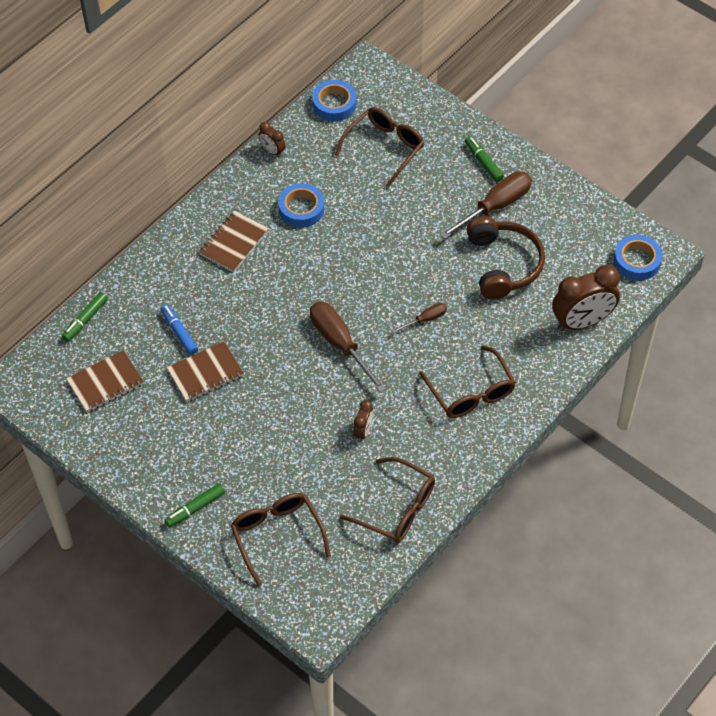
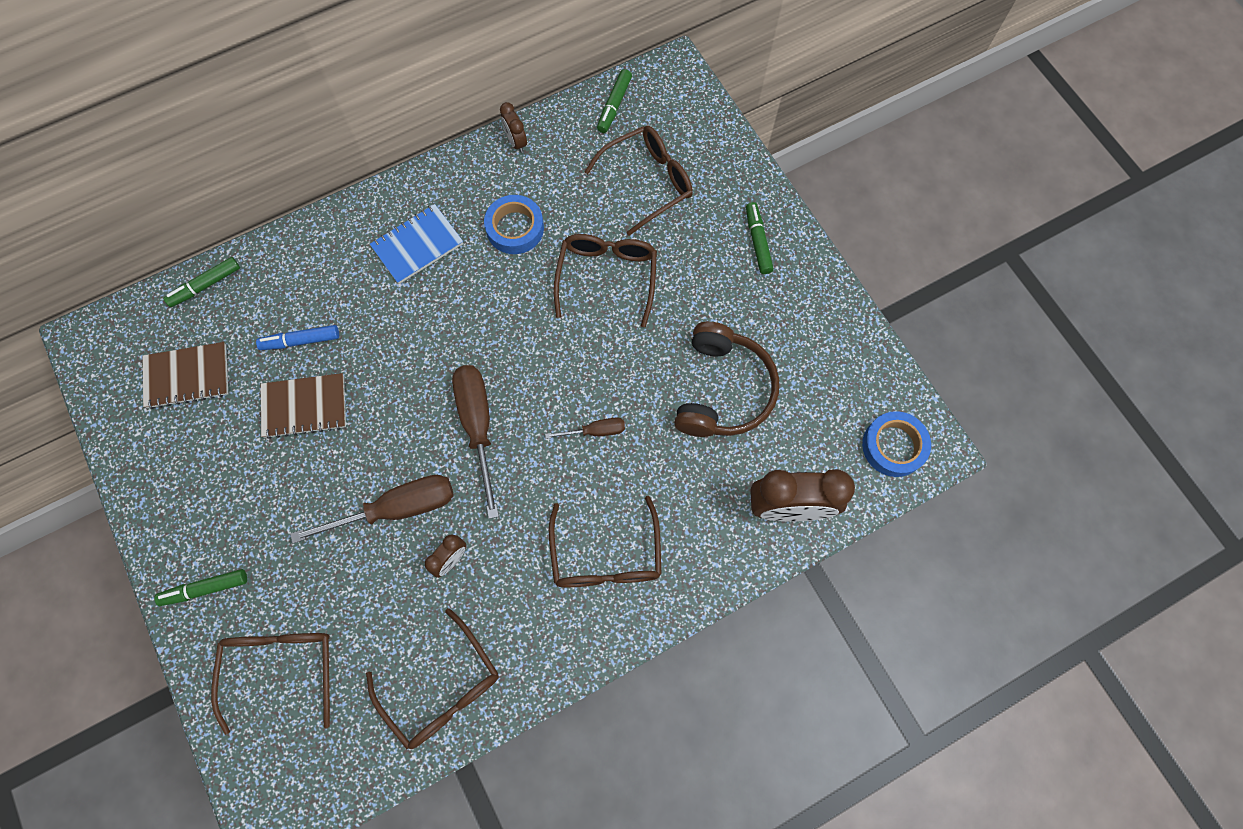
camera: 20 degrees right, 15 degrees up
(179, 332) = (301, 341): blue marker -> blue marker turned 90 degrees counterclockwise
(234, 243) = (417, 245): brown notebook -> blue notebook
(334, 104) = (614, 105): blue tape -> green marker
(385, 219) = (607, 276): none -> brown glasses
(495, 206) = (747, 306): brown screwdriver -> brown screwdriver (397, 508)

